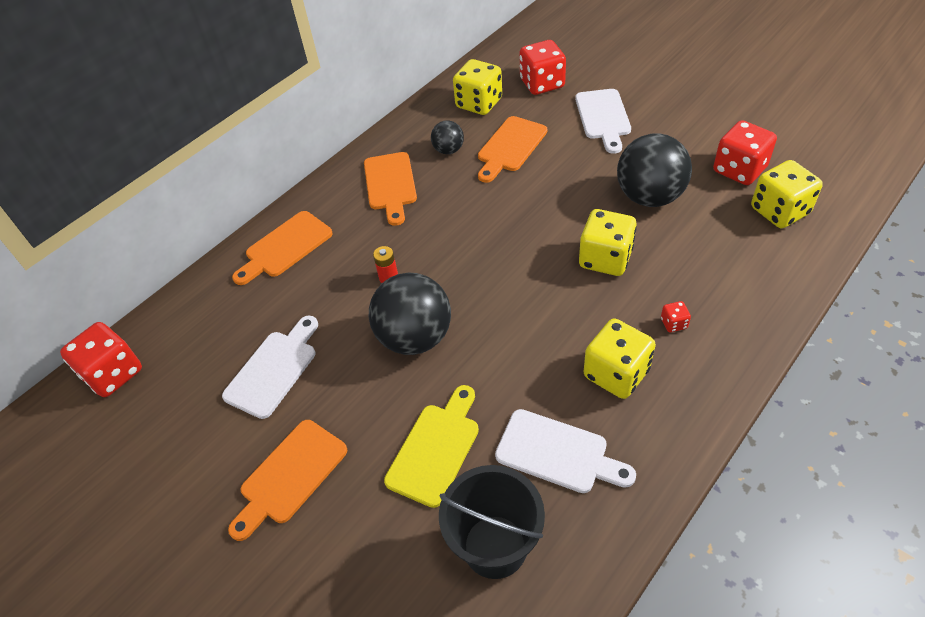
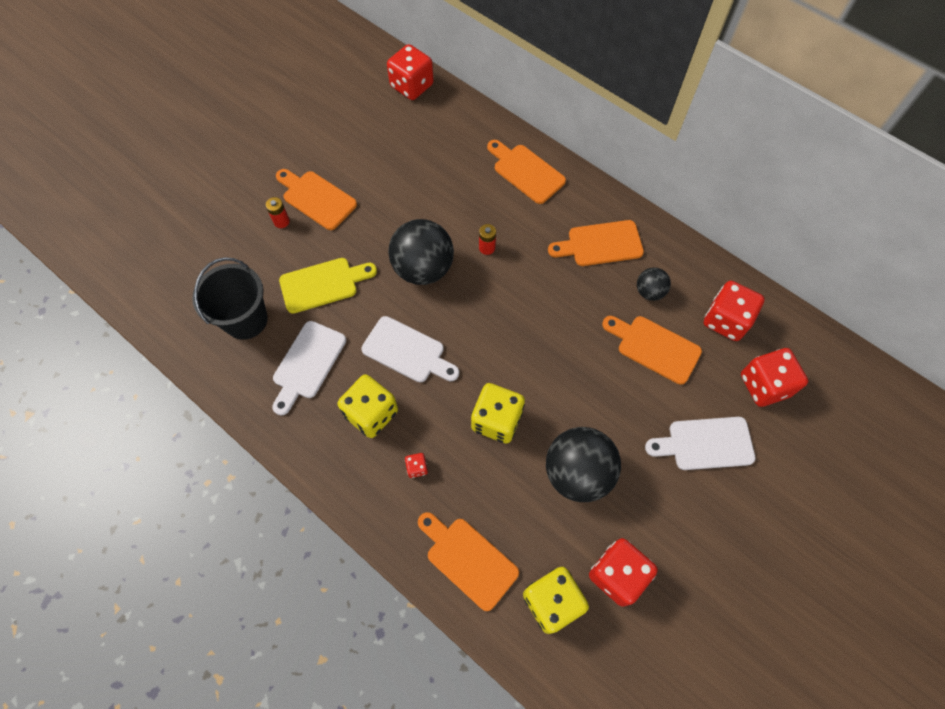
camera: 85 degrees right, 15 degrees up
(274, 369) = (403, 179): white cutting board -> white cutting board (407, 351)
(325, 520) = (281, 221): none -> red battery
(436, 449) = (323, 284): yellow cutting board -> yellow cutting board turned 45 degrees counterclockwise
(479, 103) = (726, 320): yellow dice -> red dice
(761, 273) = (468, 559): none -> orange cutting board

